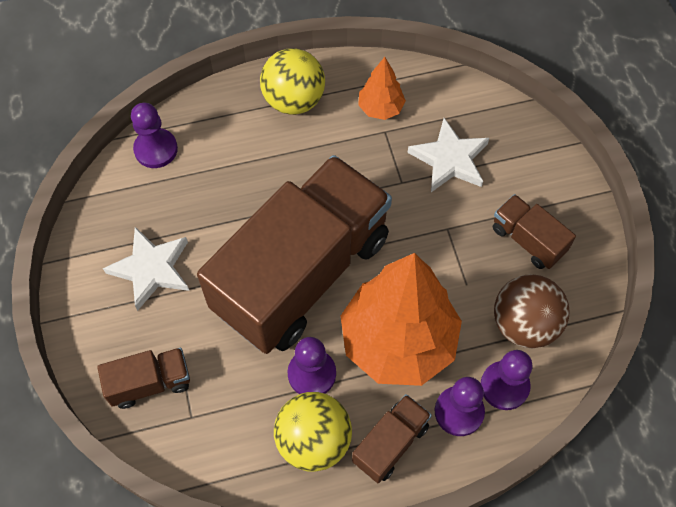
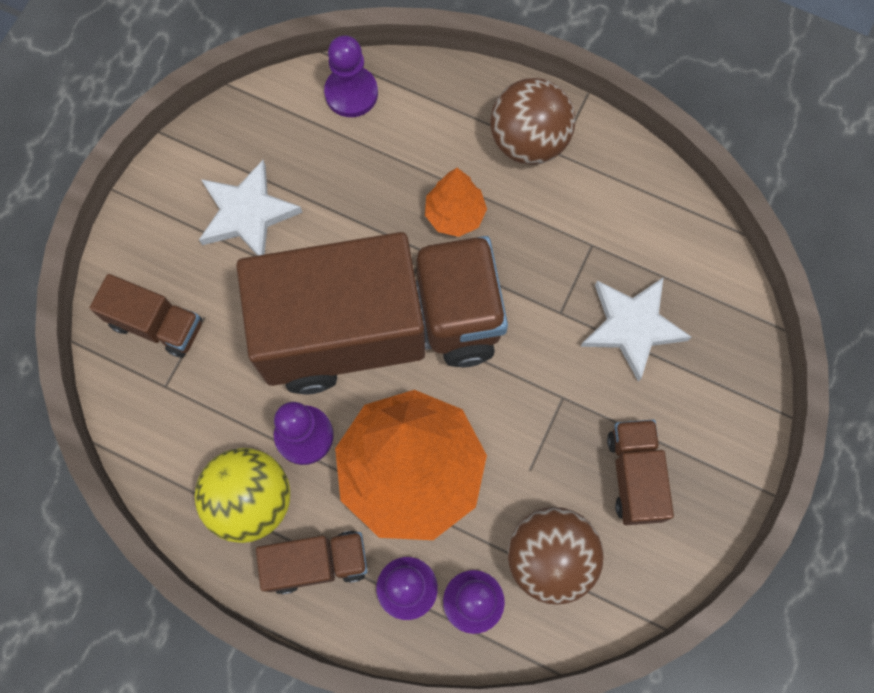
camera: 40 degrees right, 10 degrees up
(294, 100) = (528, 141): yellow ball -> brown ball
(380, 108) = (610, 216): orange tree -> orange tree (454, 215)

